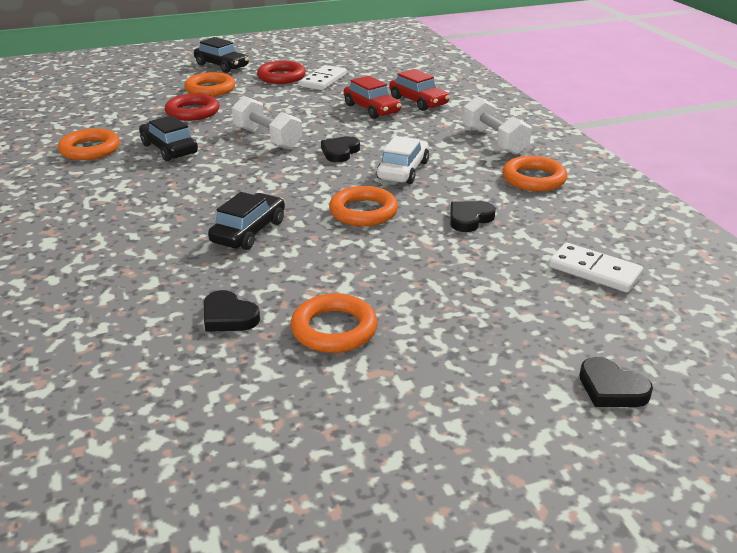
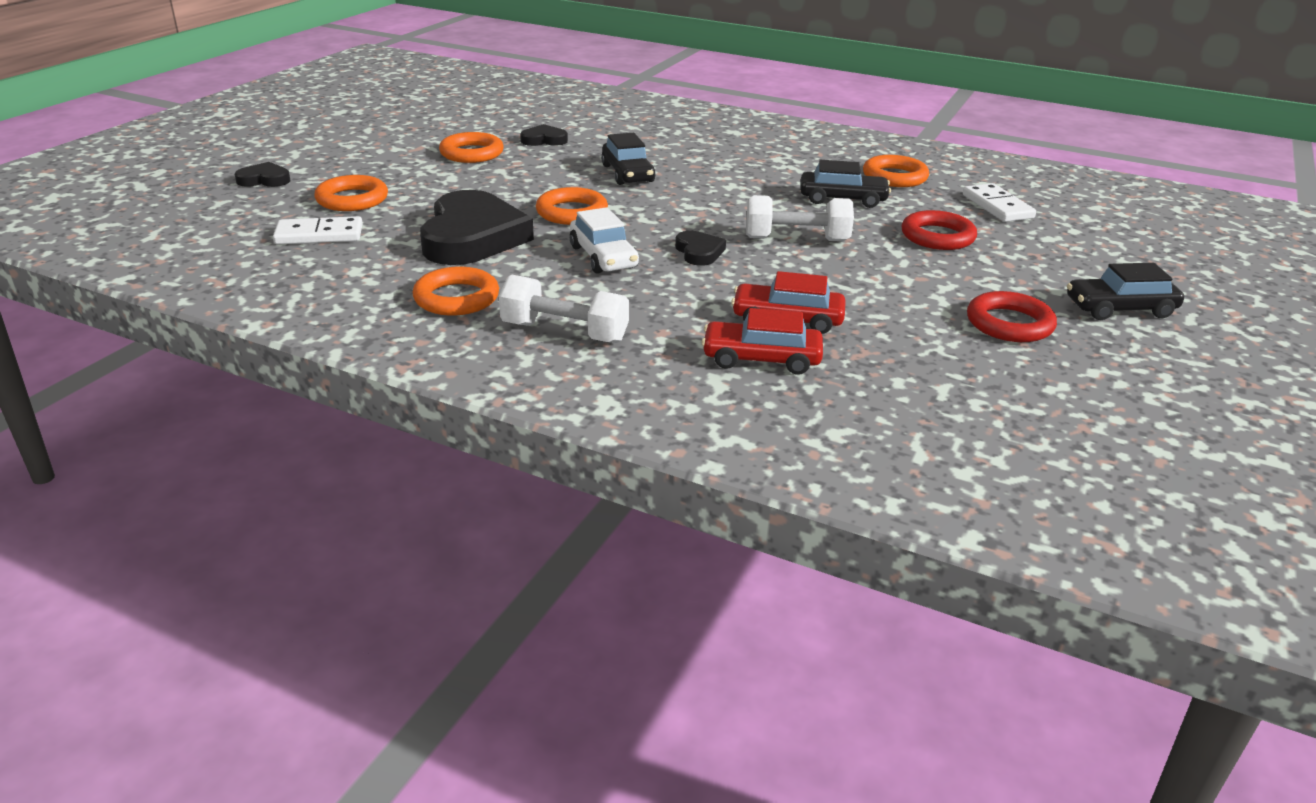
camera: 135 degrees right, 0 degrees up
(210, 89) = (1013, 269): orange ring -> orange ring (352, 199)
(324, 80) = (951, 342): white domino -> white domino (997, 206)
(469, 219) = (472, 237): black heart -> black heart, size x2.21

